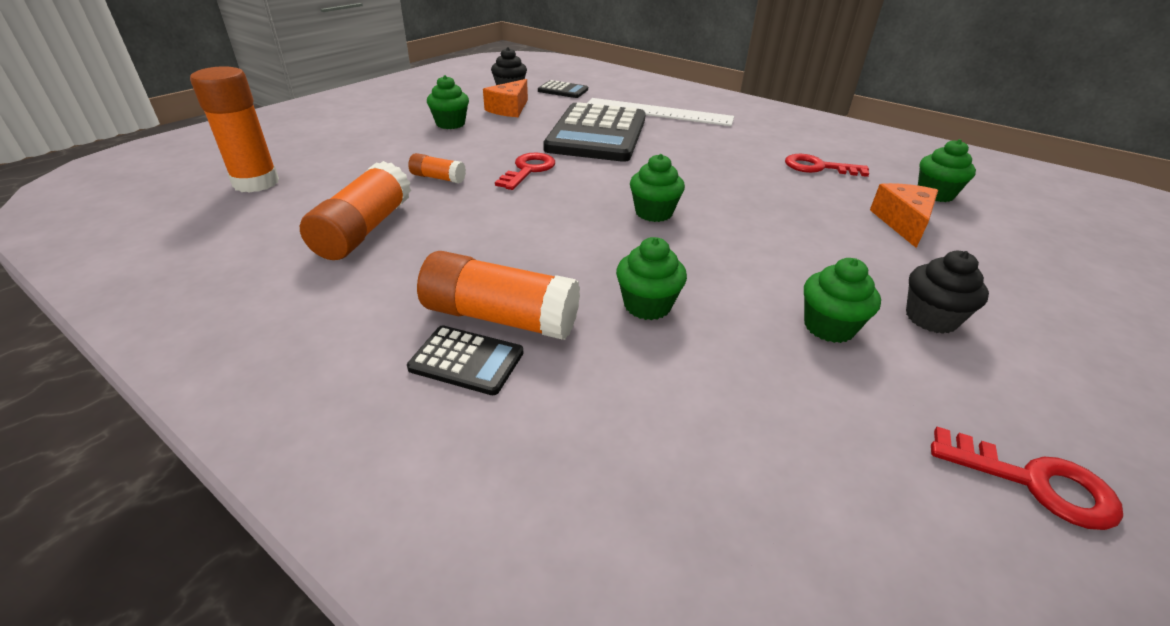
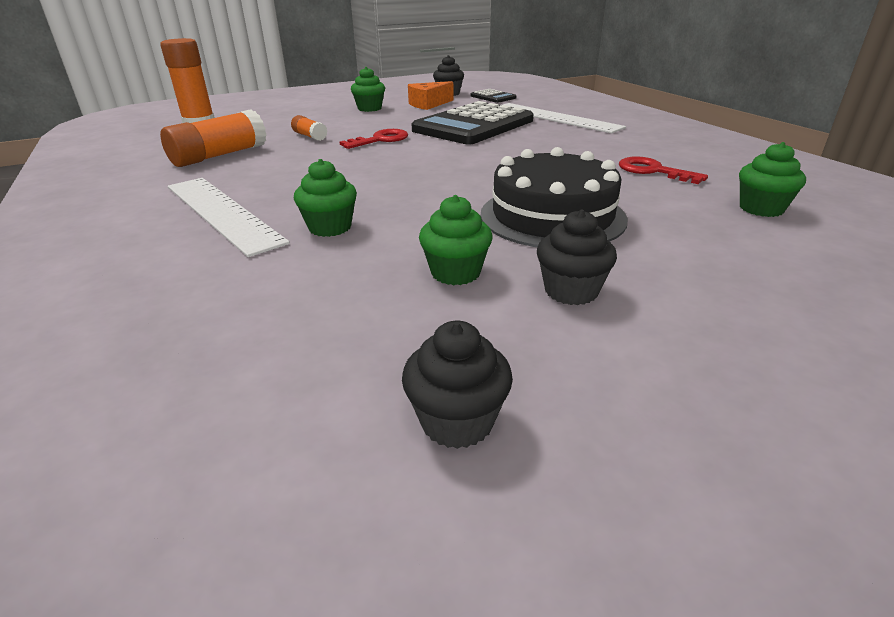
camera: 30 degrees right, 5 degrees down
(466, 360) = (166, 228): black calculator -> none
(500, 317) = (222, 213): orange glue stick -> white ruler
(653, 213) = (434, 177): green cupcake -> none
(813, 238) = (552, 216): none -> black cake
(903, 223) = (675, 222): orange cheese -> none
(1034, 482) = (457, 421): red key -> black cupcake

